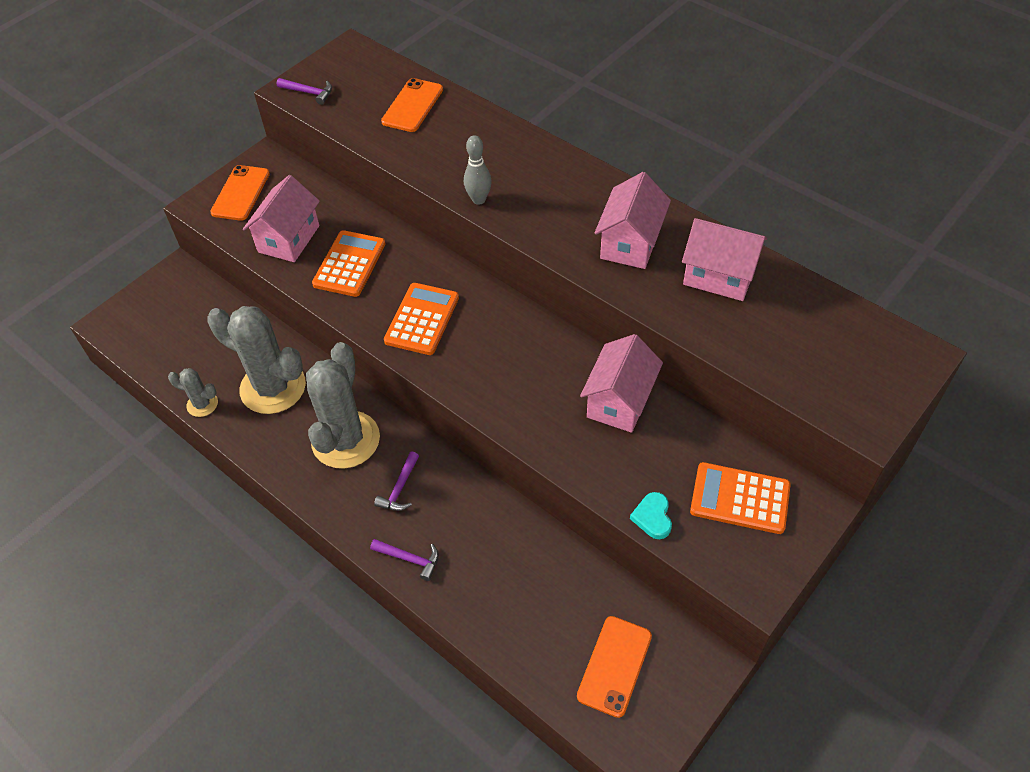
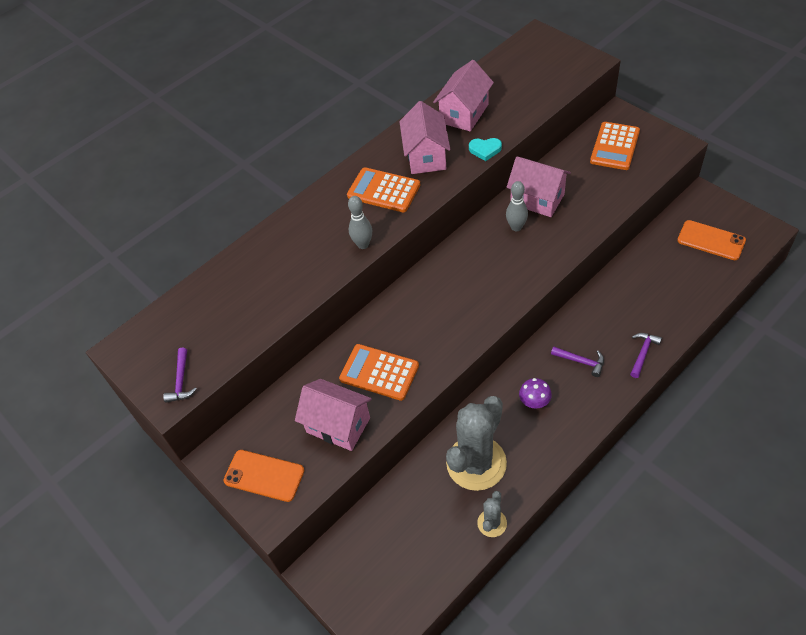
camera: 80 degrees left, 0 degrees up
(309, 93) = (181, 381): purple hammer -> purple hammer turned 150 degrees clockwise
(345, 440) = (534, 402): grey cactus -> purple mushroom
(412, 105) = (228, 293): orange phone -> none
(422, 319) = (450, 316): orange calculator -> orange calculator (383, 190)
(566, 379) = (516, 227): none -> grey bowling pin
(630, 243) = (426, 156): pink house -> pink house turned 60 degrees clockwise
(653, 517) = (631, 187): turquoise heart -> turquoise heart (485, 150)

